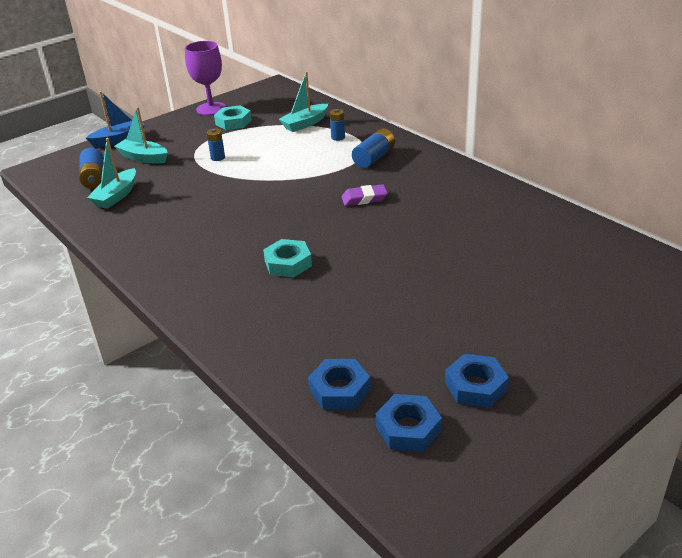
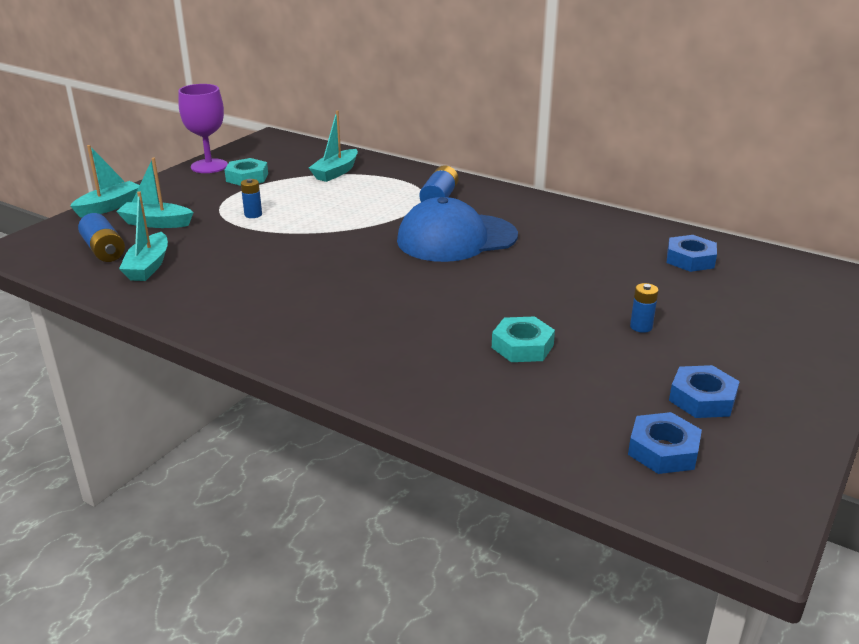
camera: 20 degrees left, 5 degrees down
(119, 139) = (109, 207): blue boat -> turquoise boat
(288, 263) = (414, 311): turquoise nut -> turquoise nut (522, 346)
(338, 137) = (384, 183): blue battery -> blue battery (641, 327)
(339, 390) = (563, 426): blue nut -> blue nut (690, 259)
(364, 198) = (456, 238): purple eraser -> blue cap

